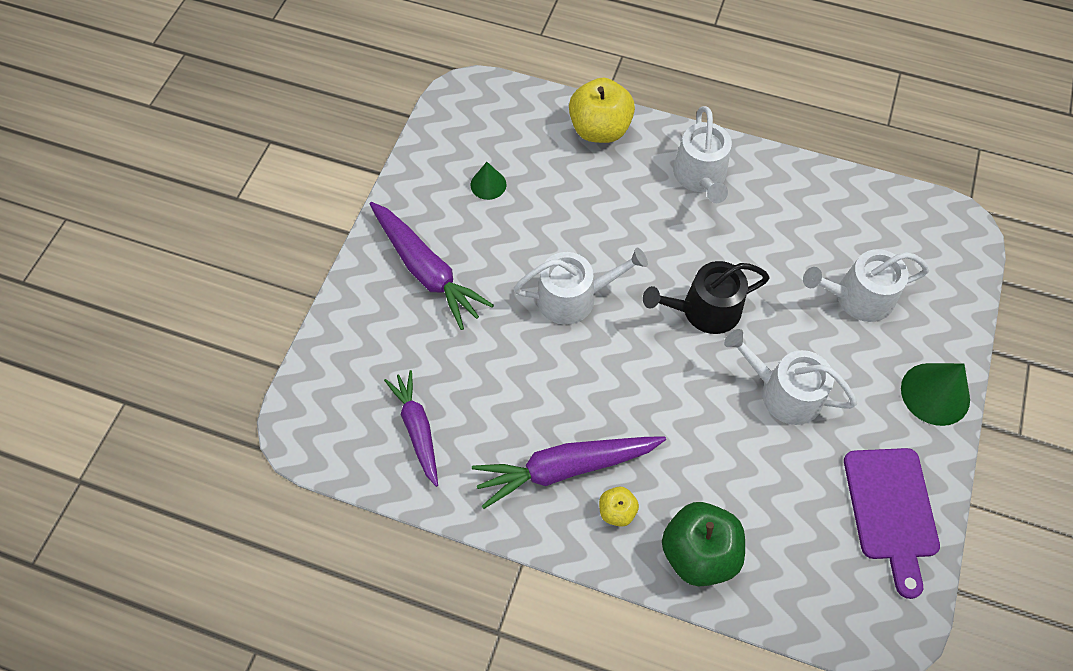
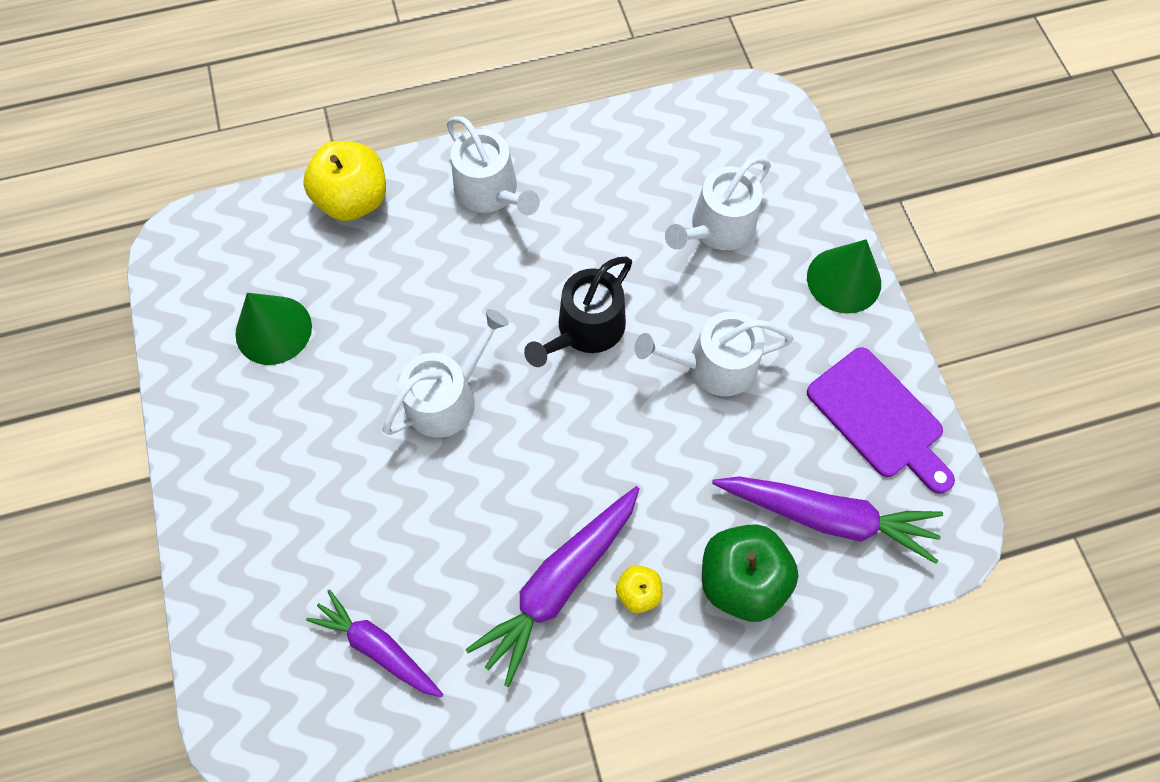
camera: 35 degrees left, 5 degrees up
(426, 270) = (269, 467): purple carrot -> purple carrot (826, 517)
(488, 184) = (273, 330): green cone -> green cone, size x1.69

